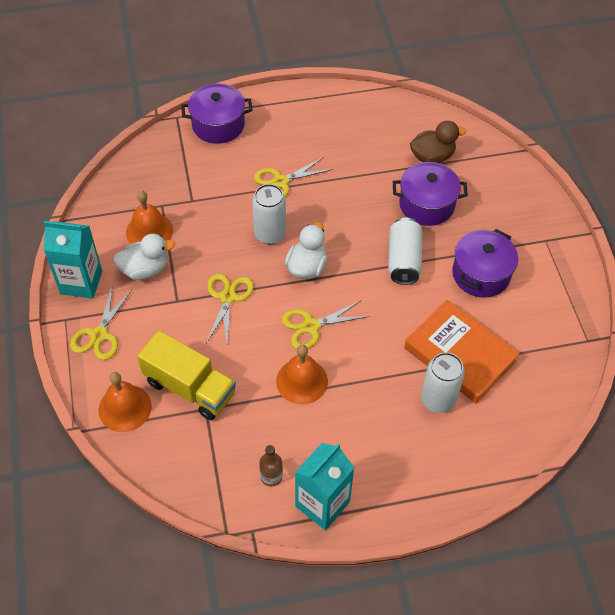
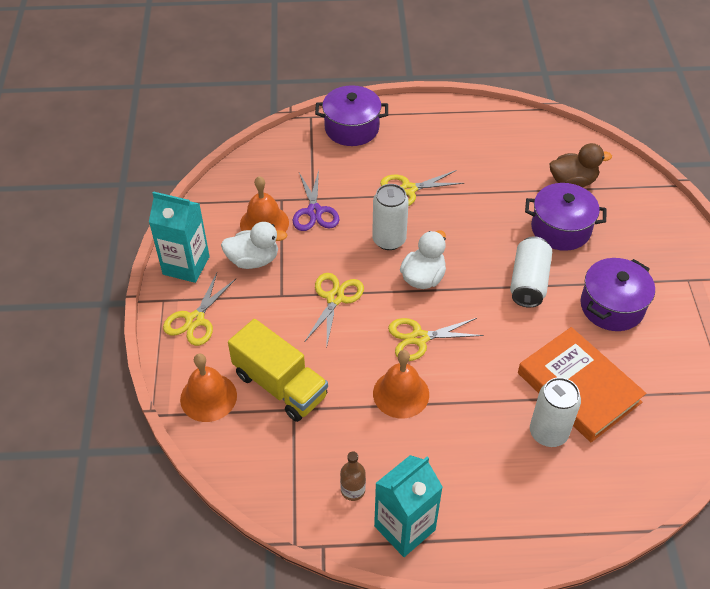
camera: 10 degrees right, 5 degrees down
(195, 214) = (314, 211): none -> purple scissors

